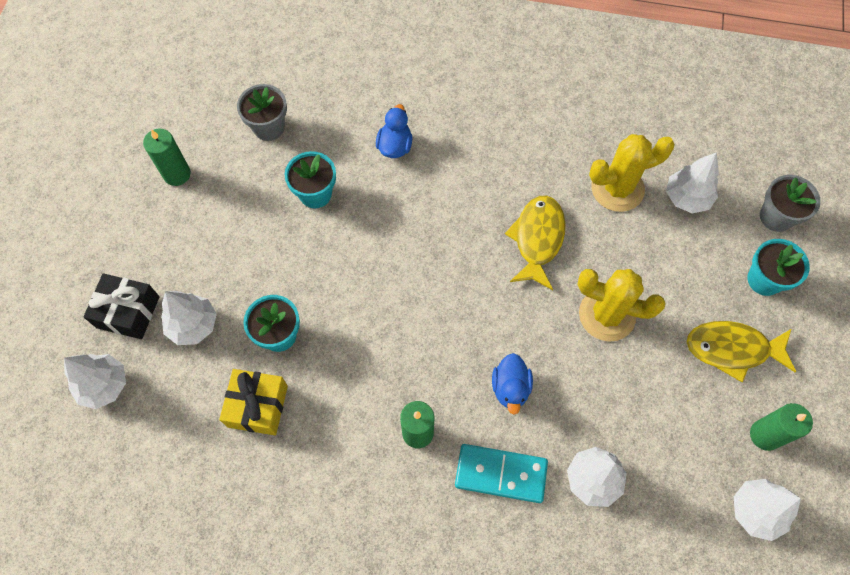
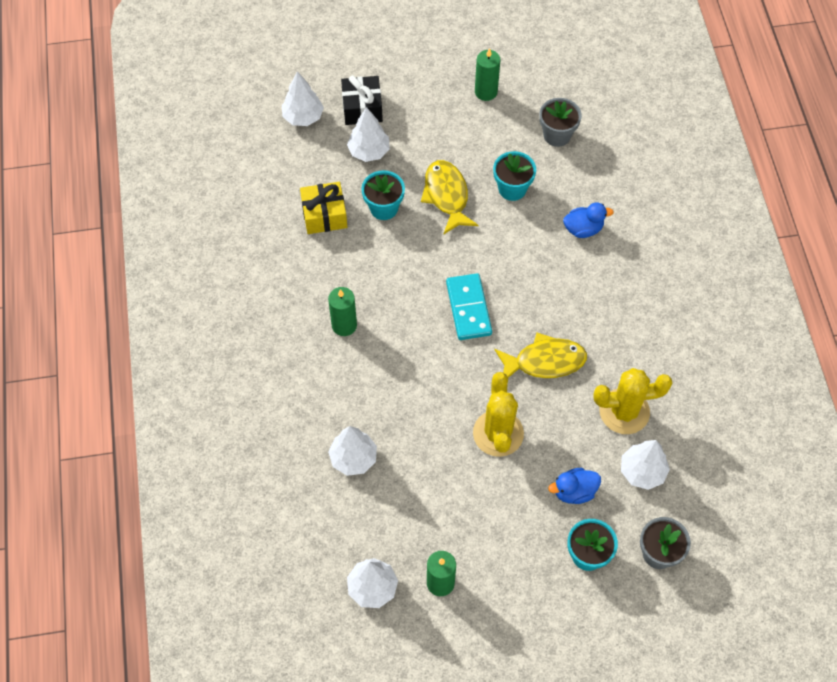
camera: 70 degrees right, 5 degrees down
(500, 474) = (333, 391): turquoise domino -> turquoise domino (468, 308)
(510, 388) = (405, 378): blue duck -> blue duck (574, 491)
(617, 188) = (624, 411): yellow cactus -> yellow cactus turned 60 degrees counterclockwise
(732, 349) = (508, 541): yellow fish -> yellow fish (447, 196)

